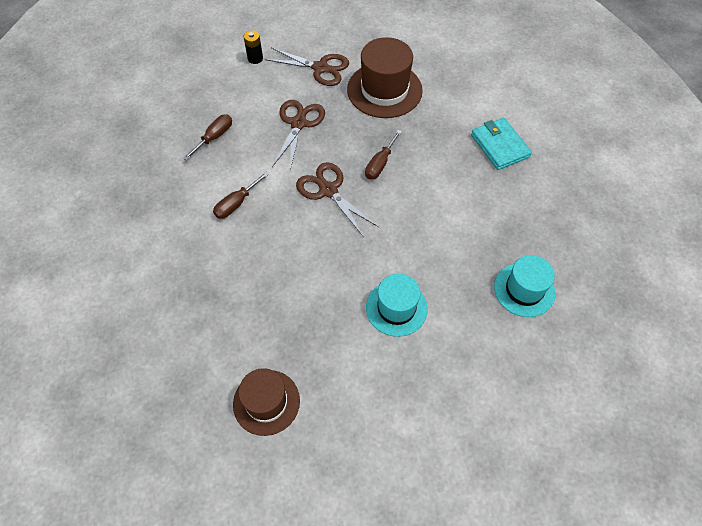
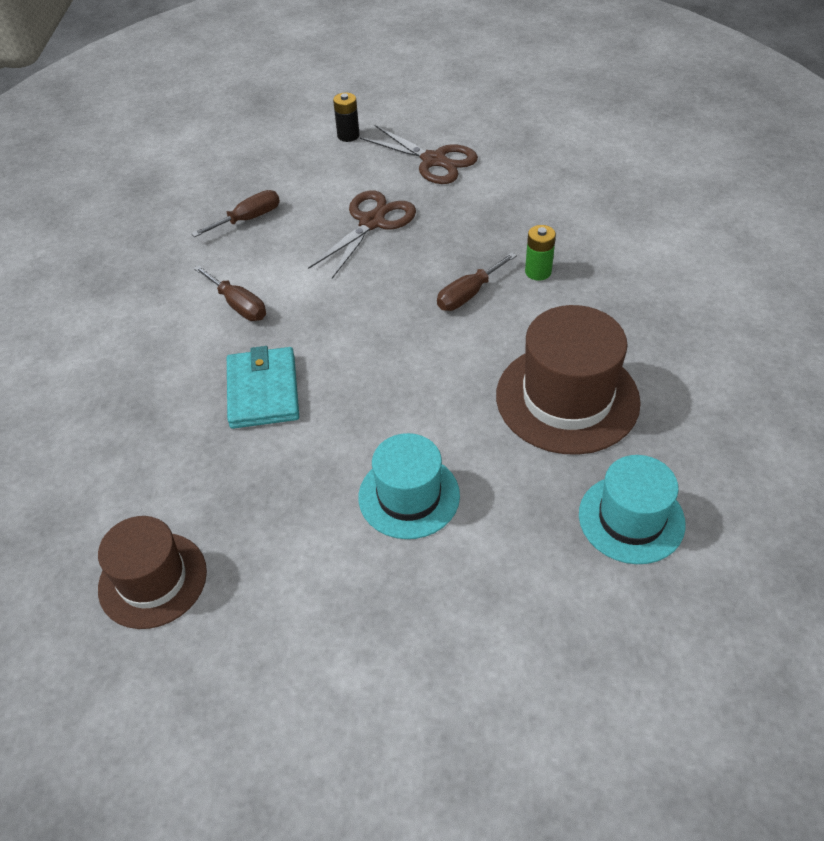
camera: 20 degrees right, 10 degrees down
(236, 203) = (238, 305): brown screwdriver -> brown screwdriver turned 105 degrees counterclockwise
(328, 190) = (376, 314): brown scissors -> none
(384, 90) = (516, 202): brown hat -> brown hat (567, 398)
(416, 139) = (538, 272): none -> green battery
(500, 146) = (668, 305): turquoise wallet -> turquoise wallet (263, 391)

